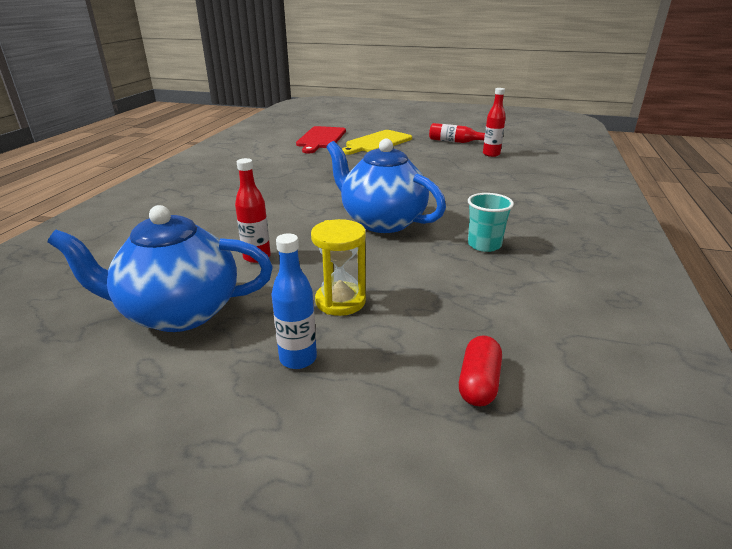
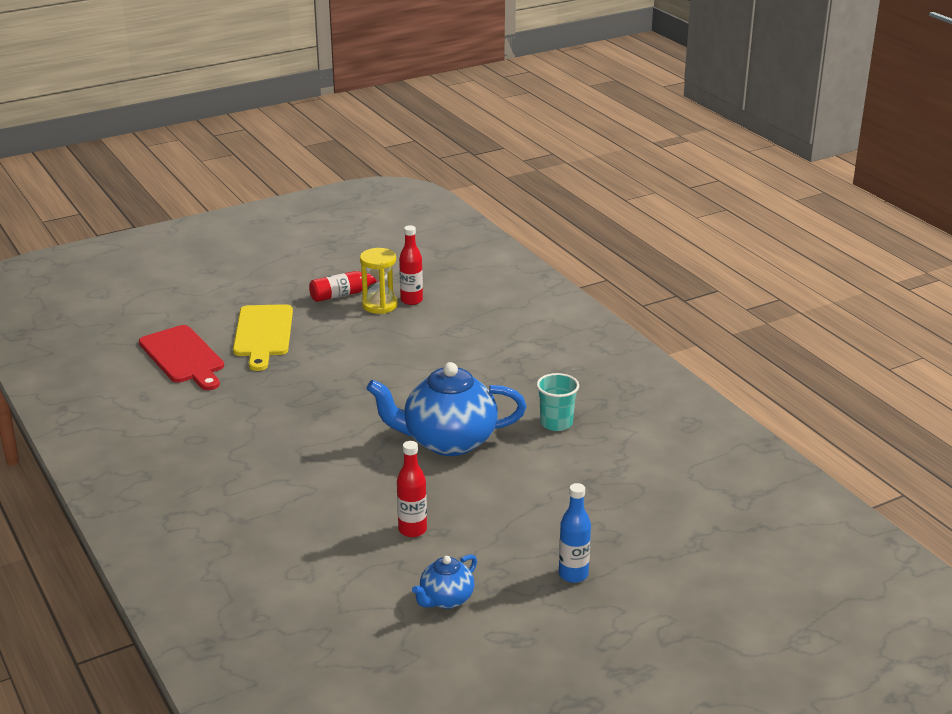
camera: 45 degrees left, 0 degrees up
(179, 312) = (446, 599): blue teapot -> blue teapot, size x0.50
(340, 301) = (534, 526): yellow hourglass -> yellow hourglass (379, 305)
(478, 383) = (681, 526): red capsule -> none

